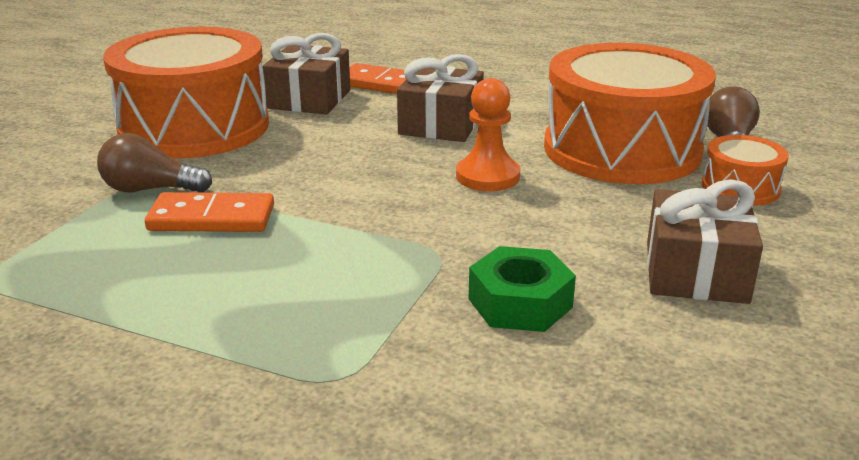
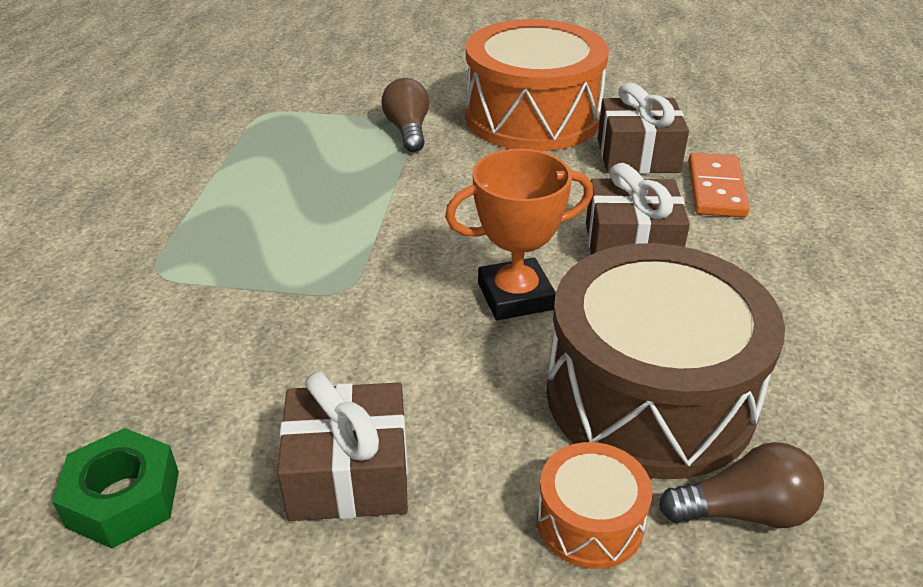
camera: 75 degrees right, 10 degrees up
(212, 218) = (371, 167): orange domino -> none
(487, 176) = (515, 296): orange pawn -> orange trophy
(520, 303) = (268, 349): green nut -> green nut (123, 499)
(621, 149) = (649, 396): orange drum -> brown drum

